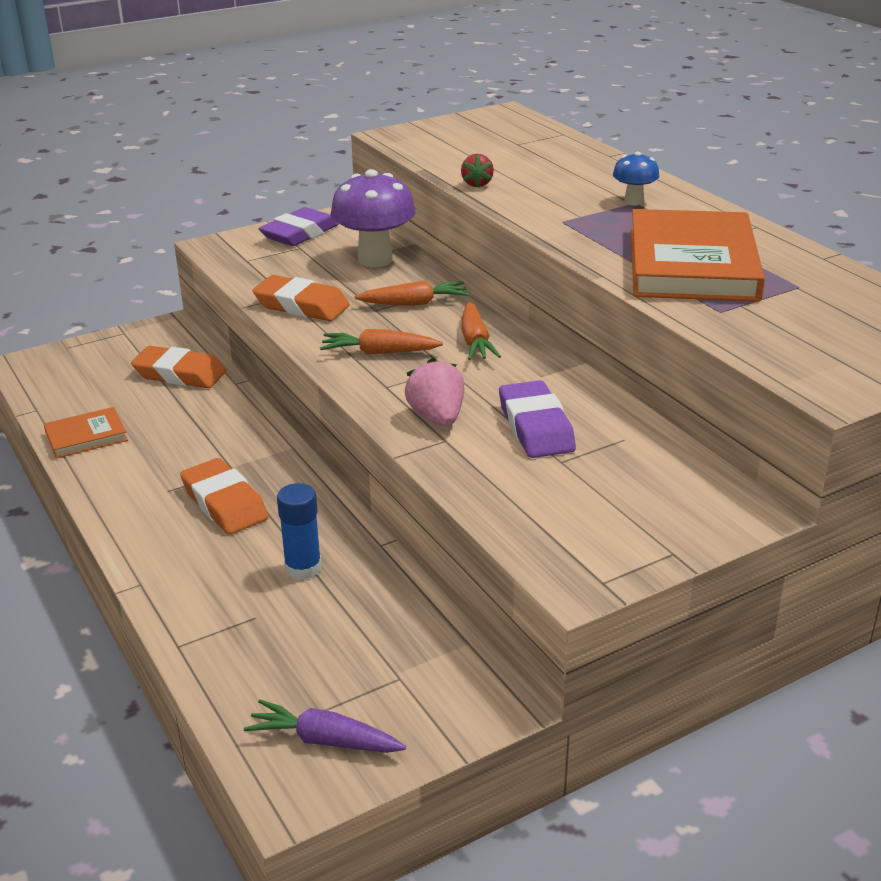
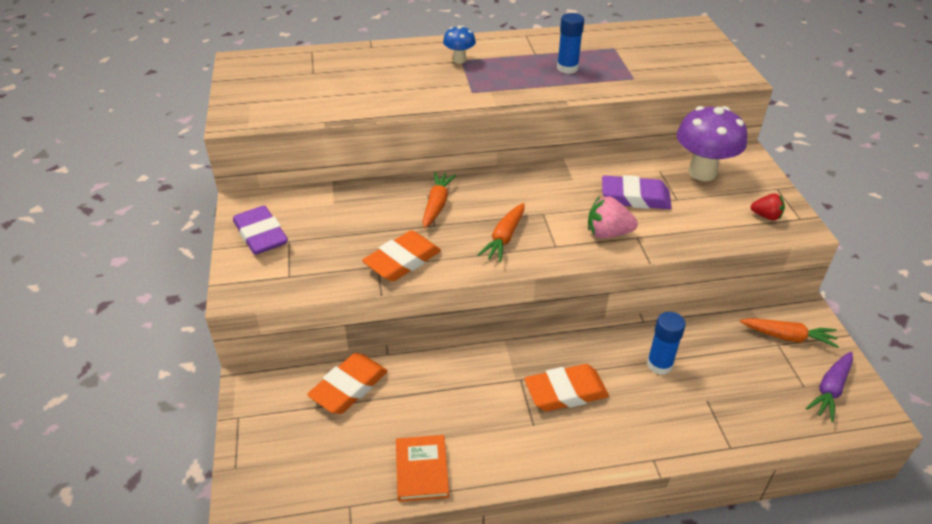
camera: 70 degrees left, 10 degrees up
(375, 260) = (347, 206): purple mushroom -> purple mushroom (702, 172)
(475, 341) = (512, 192): orange carrot -> orange carrot (788, 337)
(477, 184) = (378, 107): red strawberry -> red strawberry (766, 216)
(692, 264) = (567, 68): orange book -> blue glue stick

